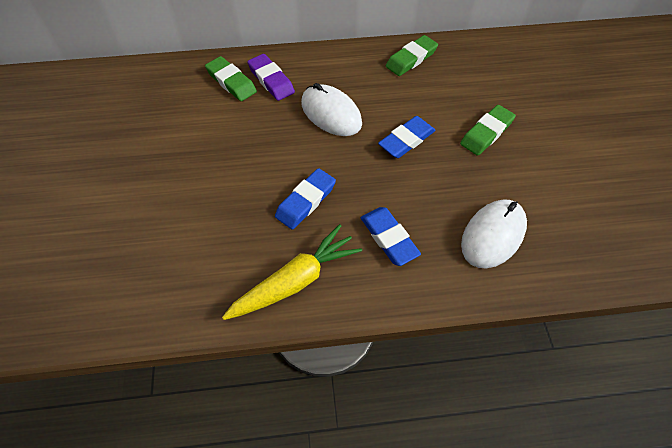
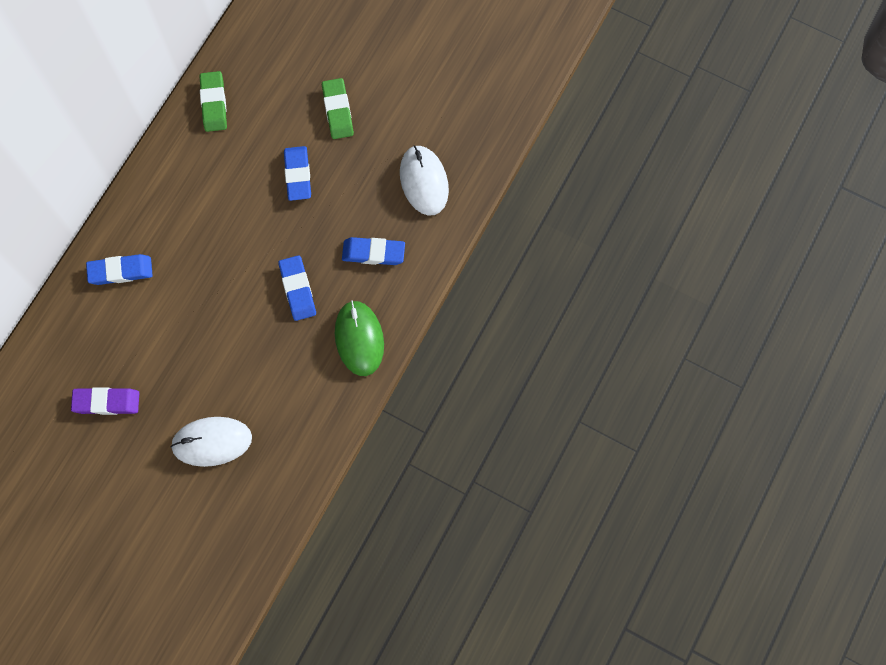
camera: 55 degrees left, 15 degrees up
(231, 82) = (120, 271): green eraser -> blue eraser
(271, 80) = (145, 236): purple eraser -> purple eraser (106, 402)
(295, 281) = (359, 339): yellow carrot -> green mouse
(331, 113) = (224, 212): white mouse -> white mouse (212, 442)

